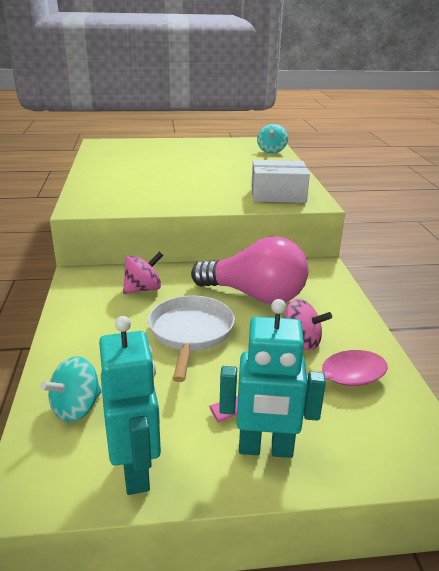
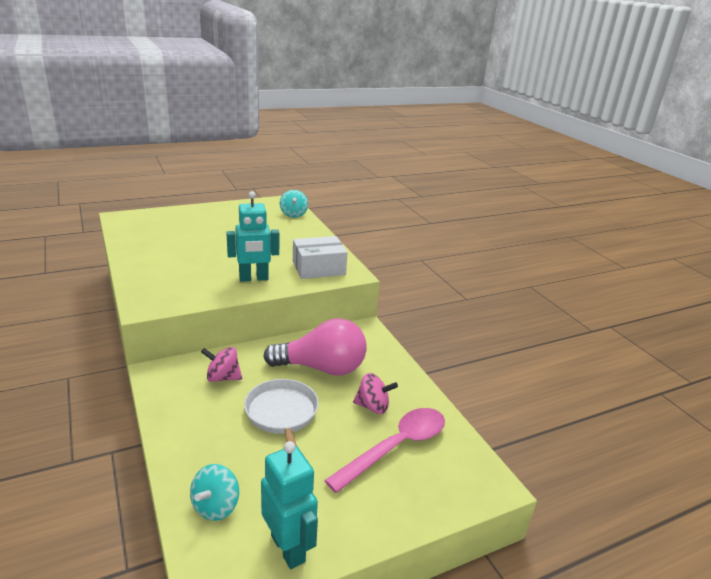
camera: 20 degrees left, 0 degrees up
(143, 289) = (223, 377): pink spinning top -> pink spinning top turned 120 degrees counterclockwise
(265, 449) = (377, 506): turquoise robot -> turquoise robot (253, 278)

